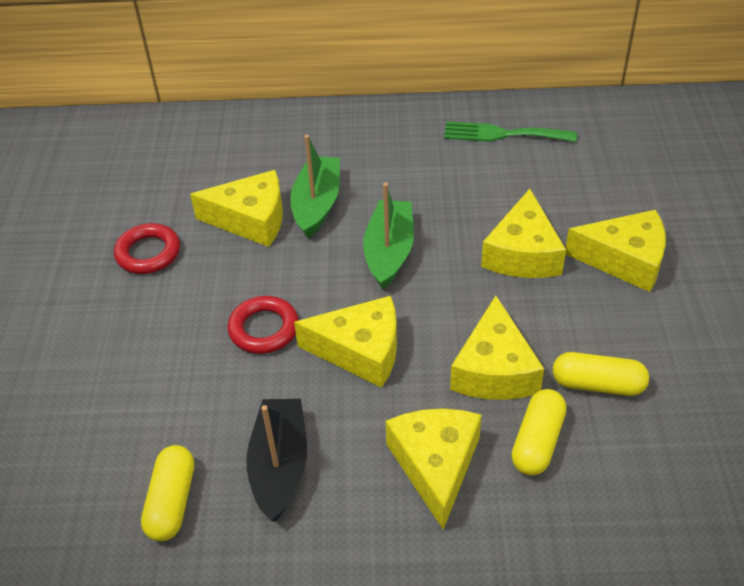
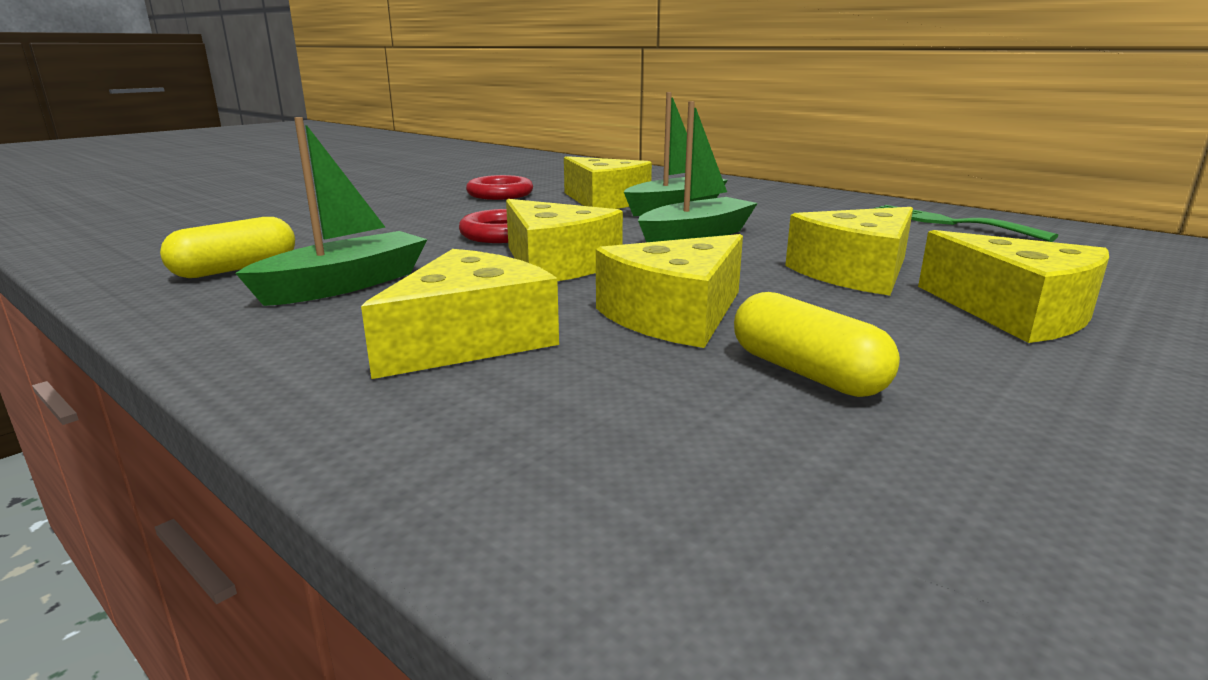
camera: 40 degrees right, 25 degrees down
(280, 465) = (345, 285): black boat -> green boat
(537, 441) = (626, 375): yellow capsule -> none

